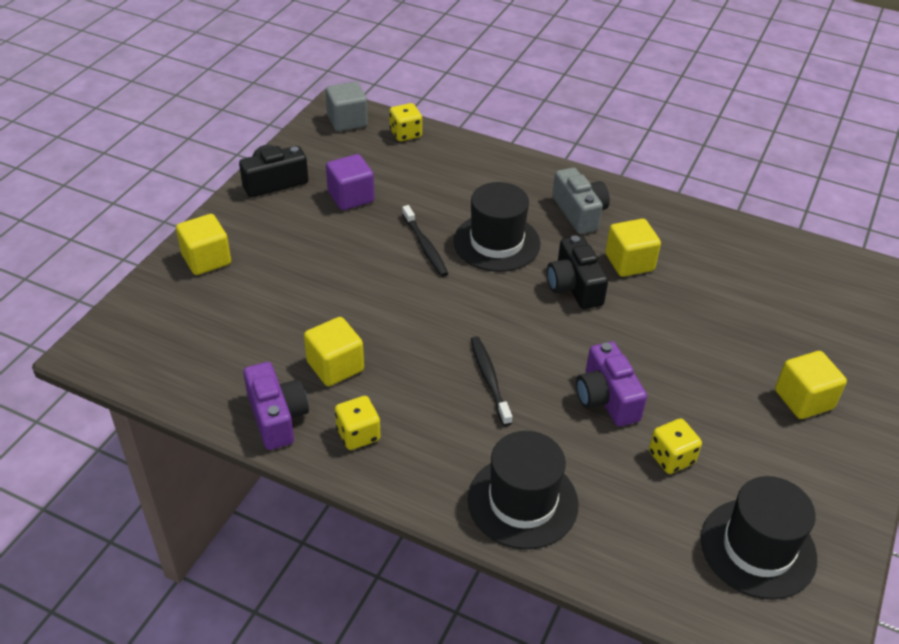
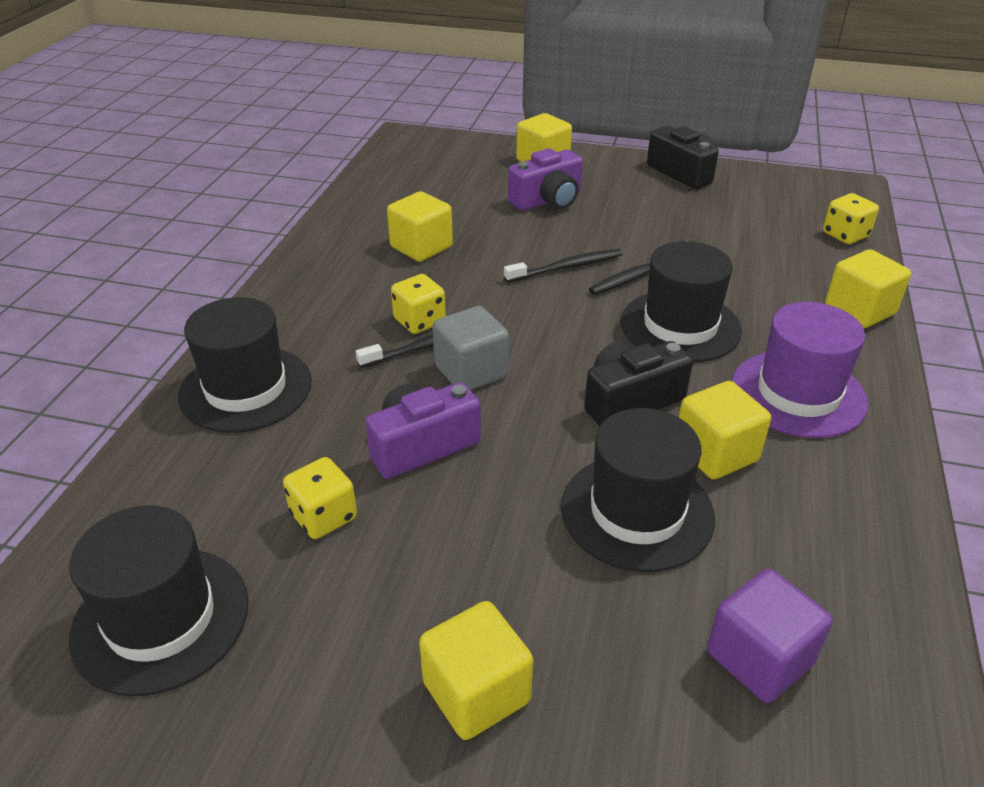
camera: 80 degrees right, 5 degrees down
(277, 417) = (346, 228): purple camera -> purple camera (548, 200)
(347, 121) = (831, 195): grey cube -> grey cube (471, 371)
(351, 197) = (692, 217): purple cube -> purple cube (759, 658)
(358, 434) = (331, 273): yellow dice -> yellow dice (419, 321)
(401, 282) = (566, 267): none -> black toothbrush
(499, 159) = (859, 310): none -> yellow cube
(579, 213) = (798, 393): grey camera -> purple hat
(676, 308) = (637, 511): none -> black hat

